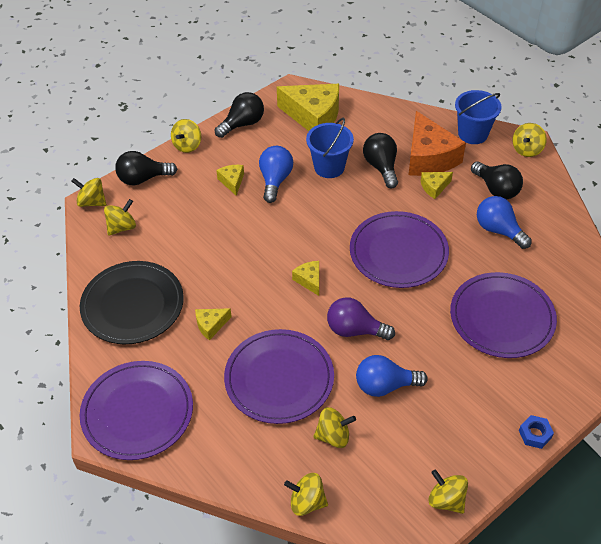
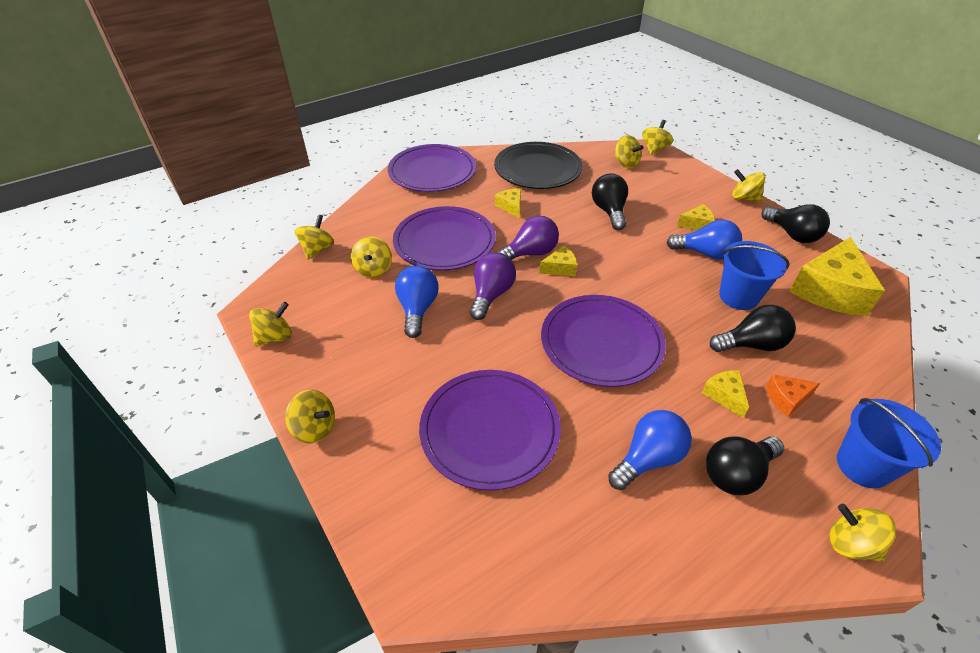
camera: 95 degrees right, 5 degrees down
(143, 178) = (689, 173): black light bulb -> black light bulb (609, 211)
(290, 304) = (530, 253): none -> purple light bulb
(429, 157) = (786, 399): orange cheese -> orange cheese, size x0.47
(535, 434) = (315, 428): blue nut -> yellow spinning top

